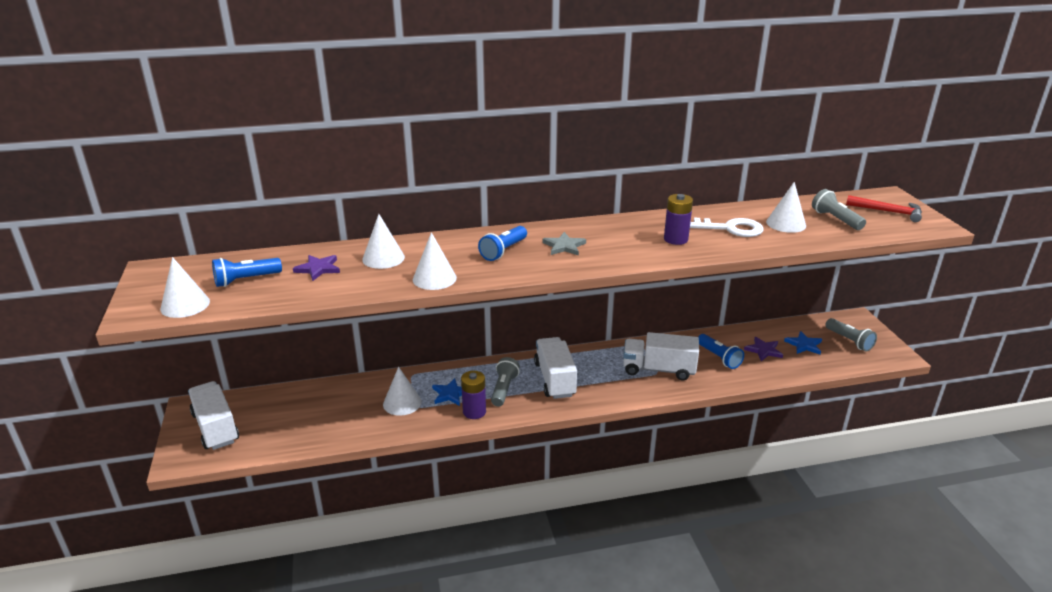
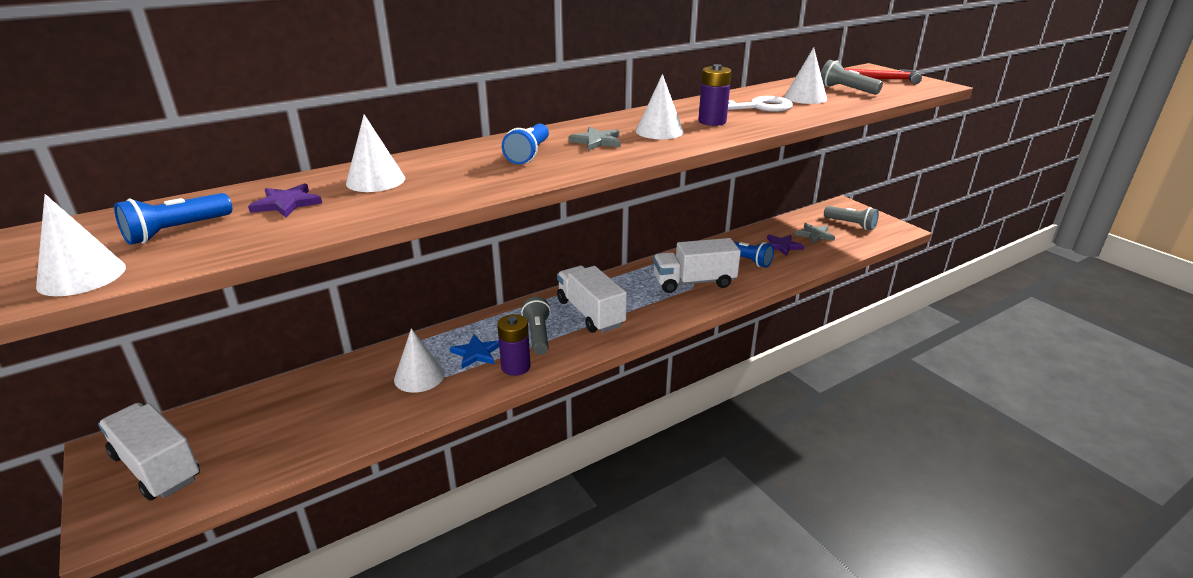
camera: 20 degrees left, 0 degrees up
(434, 278) = (461, 191): white cone -> white cone (659, 131)
(804, 345) = (814, 235): blue star -> grey star

